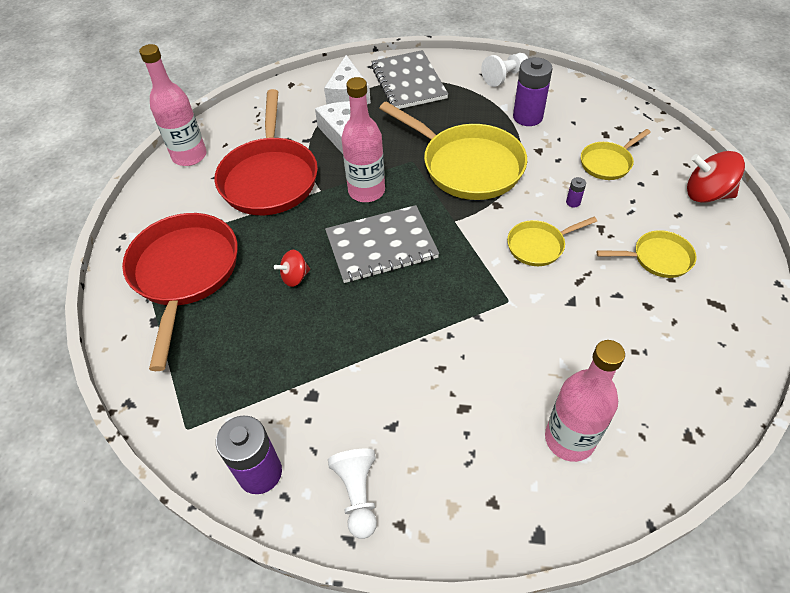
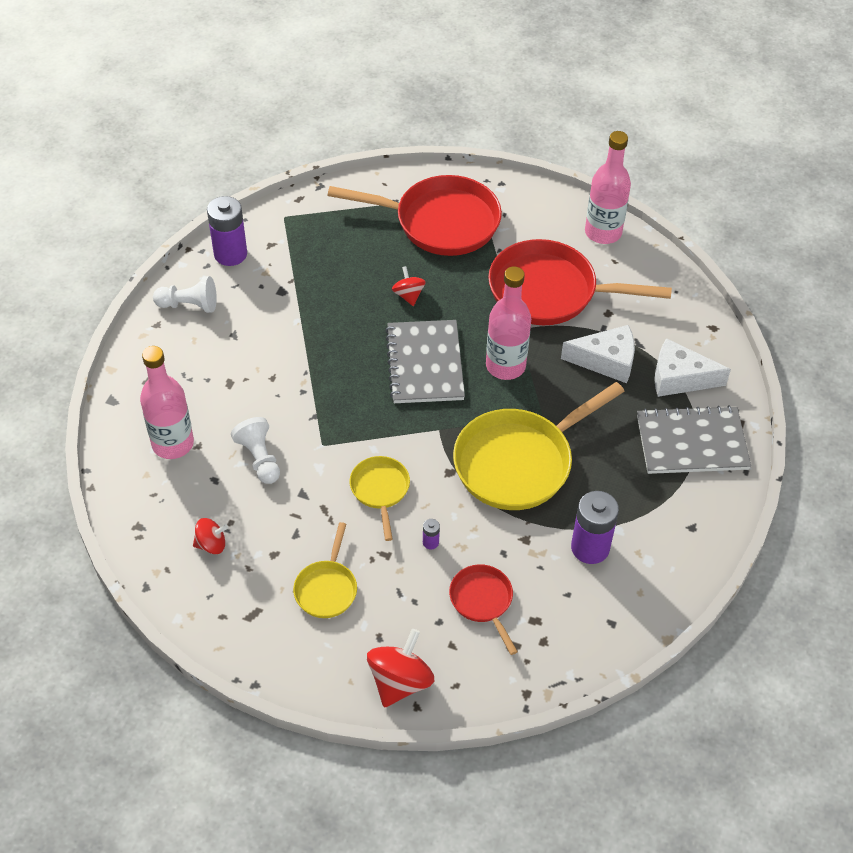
camera: 100 degrees right, 0 degrees up
(504, 77) = (680, 549): white pawn -> white pawn (259, 458)
(607, 163) = (483, 601): yellow pan -> red pan
(668, 359) = (211, 544): none -> red spinning top

